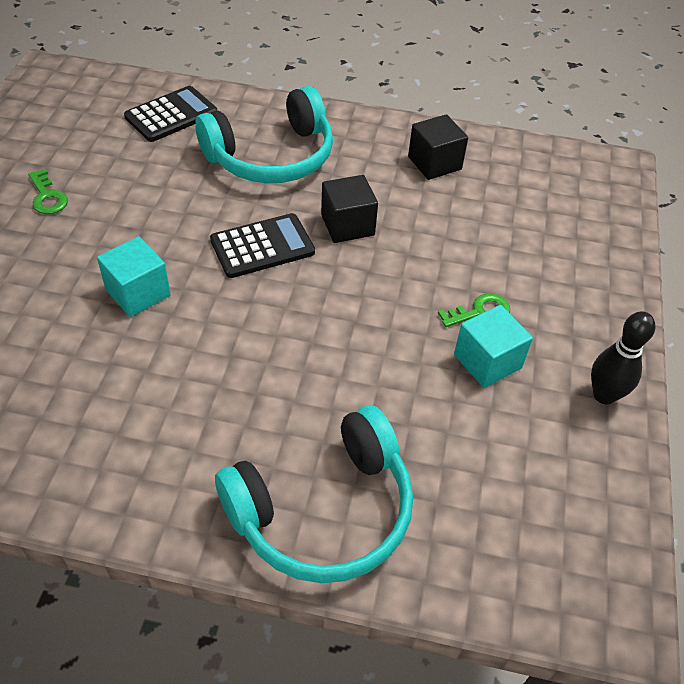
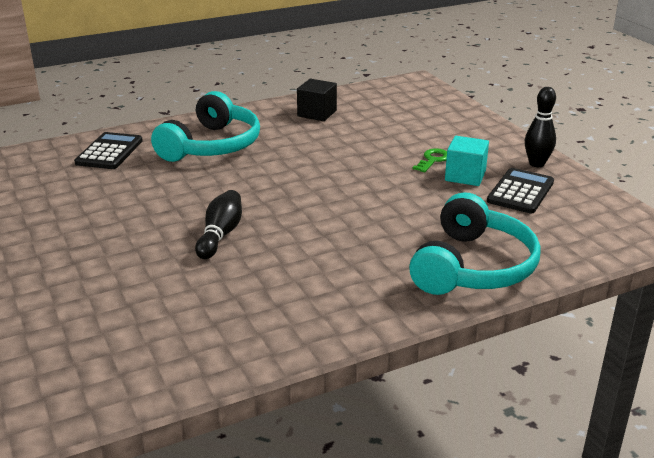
camera: 35 degrees left, 20 degrees down
(47, 197) = (79, 220): green key -> none
(138, 292) = (220, 235): turquoise cube -> black bowling pin
(262, 246) = (269, 184): black calculator -> black calculator (520, 192)
(347, 225) = (306, 156): black cube -> none

